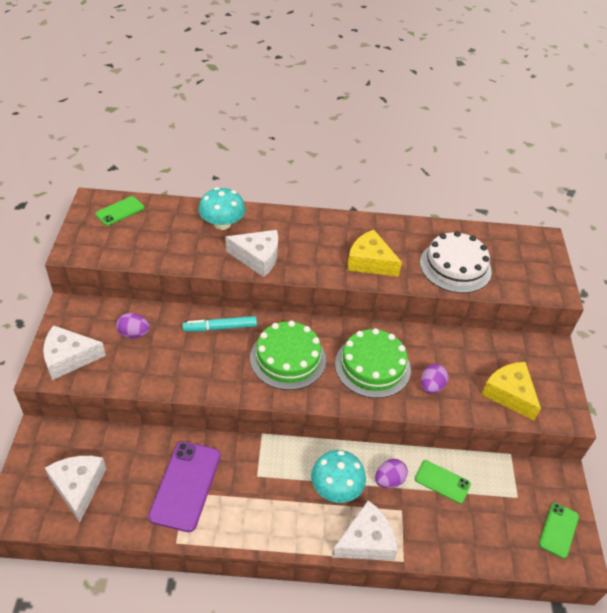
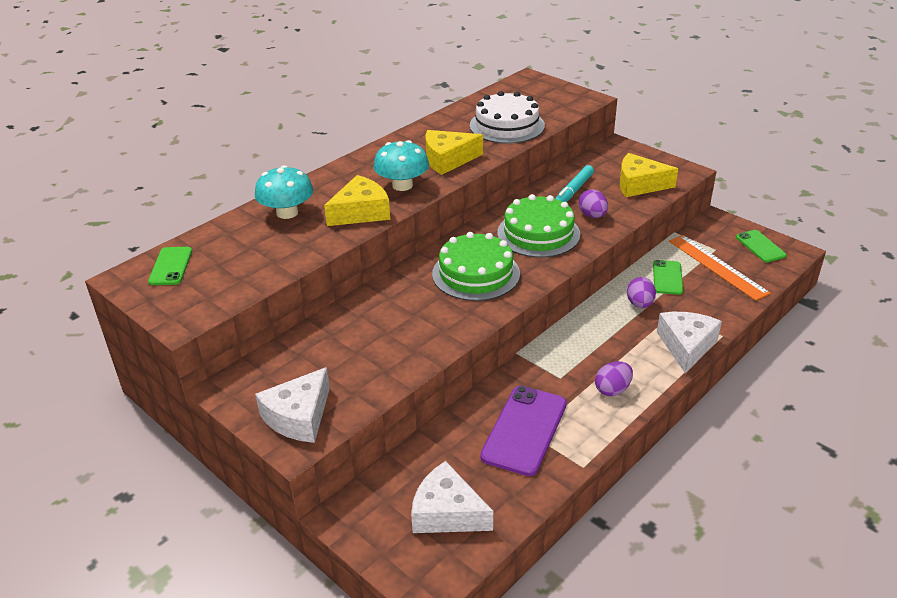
camera: 45 degrees left, 10 degrees down
(134, 334) = (325, 355): purple egg -> purple egg (612, 390)
(186, 485) = (524, 430): purple phone -> purple phone turned 60 degrees clockwise
(220, 328) = (389, 296): turquoise marker -> turquoise marker (573, 191)
(257, 257) = (361, 212): white cheese -> yellow cheese
(336, 488) = (619, 337): turquoise mushroom -> turquoise mushroom (402, 185)
(442, 482) = (667, 277): green phone -> green phone turned 60 degrees counterclockwise
(494, 510) = (717, 266): none -> orange ruler

